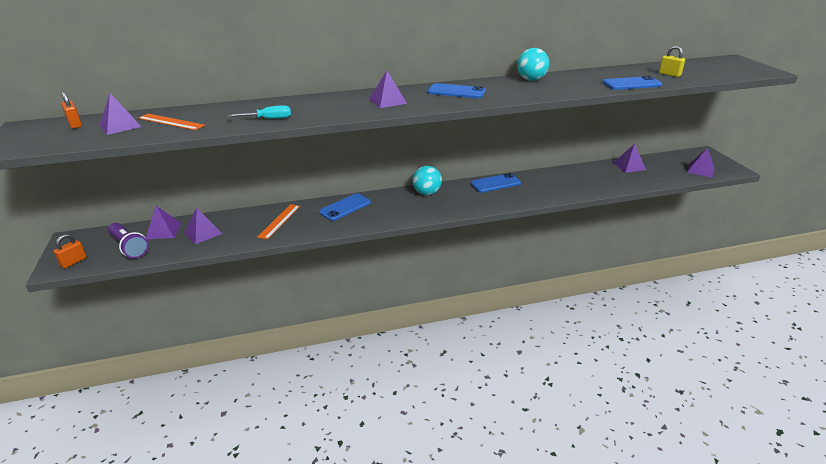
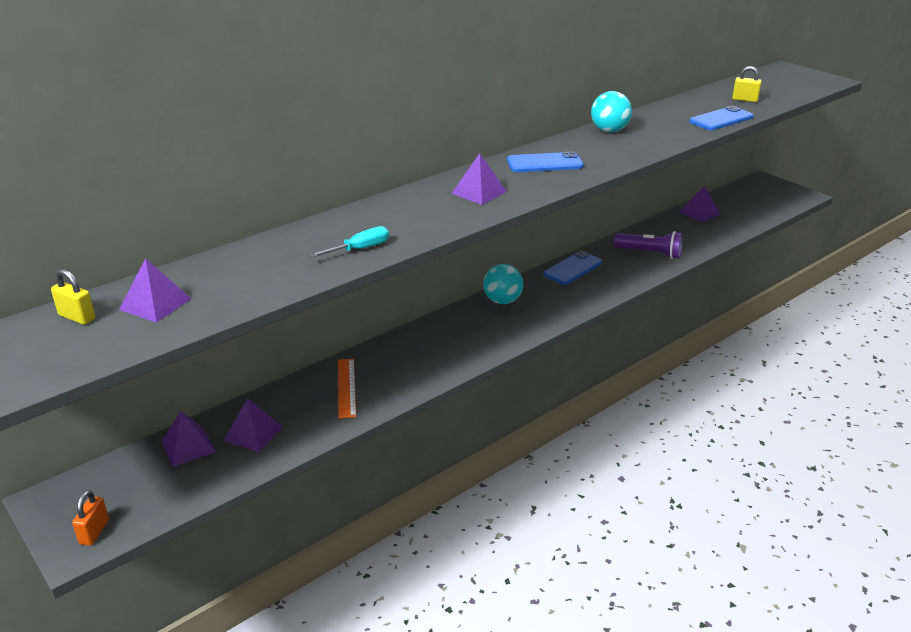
camera: 25 degrees left, 0 degrees up
(75, 124) = (77, 317): orange padlock -> yellow padlock
(129, 247) = (160, 485): purple flashlight -> purple flashlight (649, 253)
(171, 122) = (225, 282): orange ruler -> none
(345, 207) = (416, 346): blue phone -> none
(700, 170) = (774, 203): purple pyramid -> none

